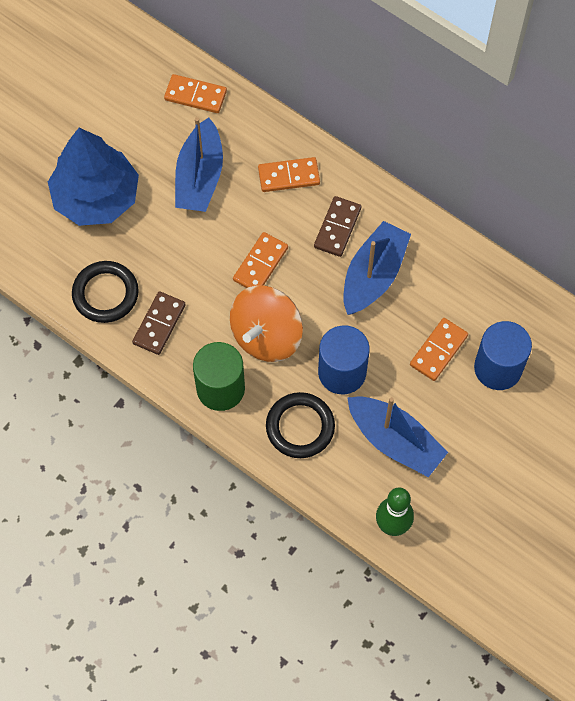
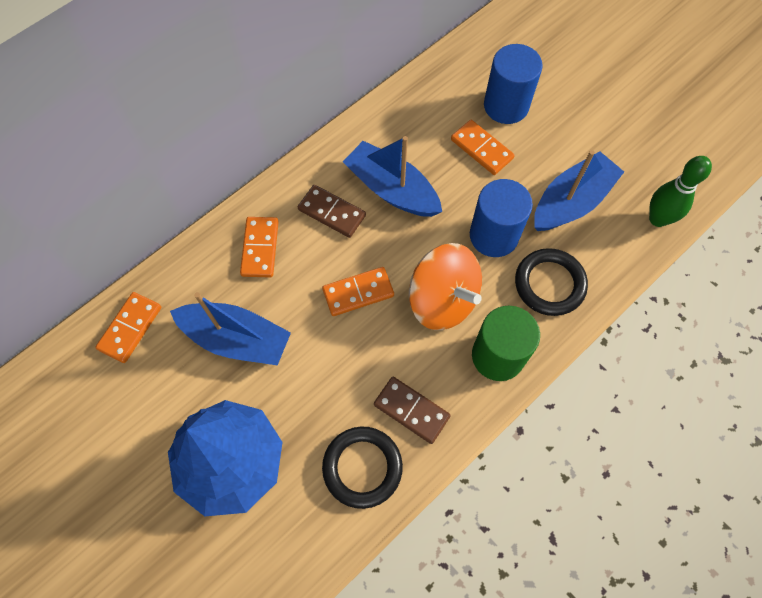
camera: 80 degrees left, 0 degrees up
(260, 264) = (358, 292): orange domino -> orange domino turned 60 degrees counterclockwise

